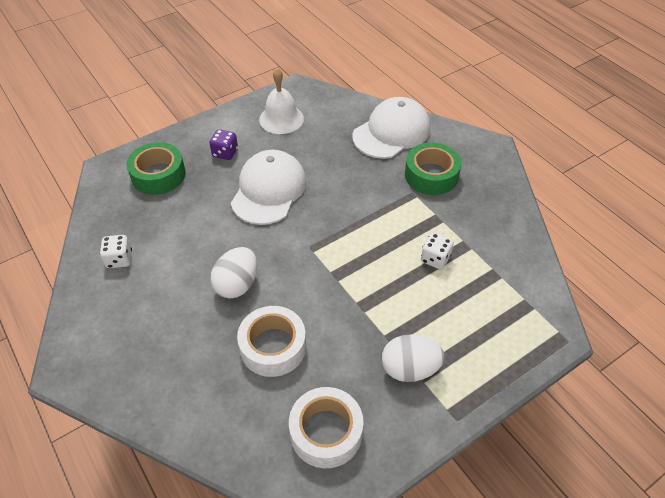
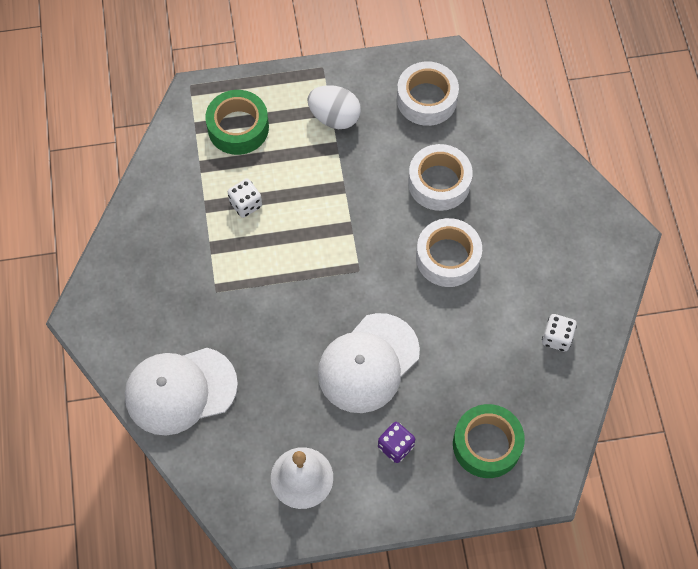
camera: 155 degrees left, 15 degrees up
(237, 284) = (447, 257): white egg -> white tape
(431, 175) = (179, 305): green tape -> green tape (238, 128)

